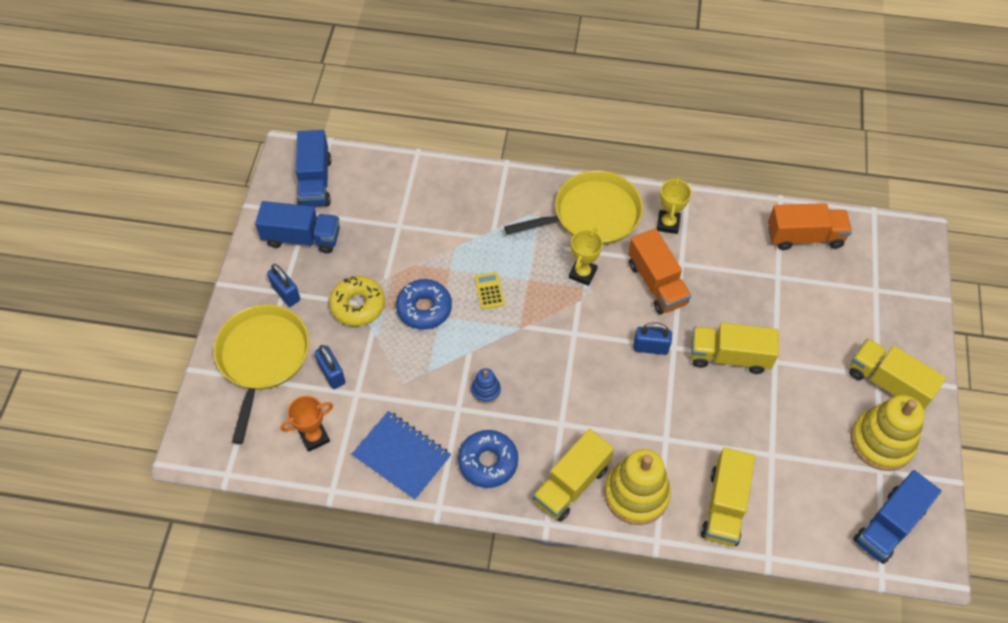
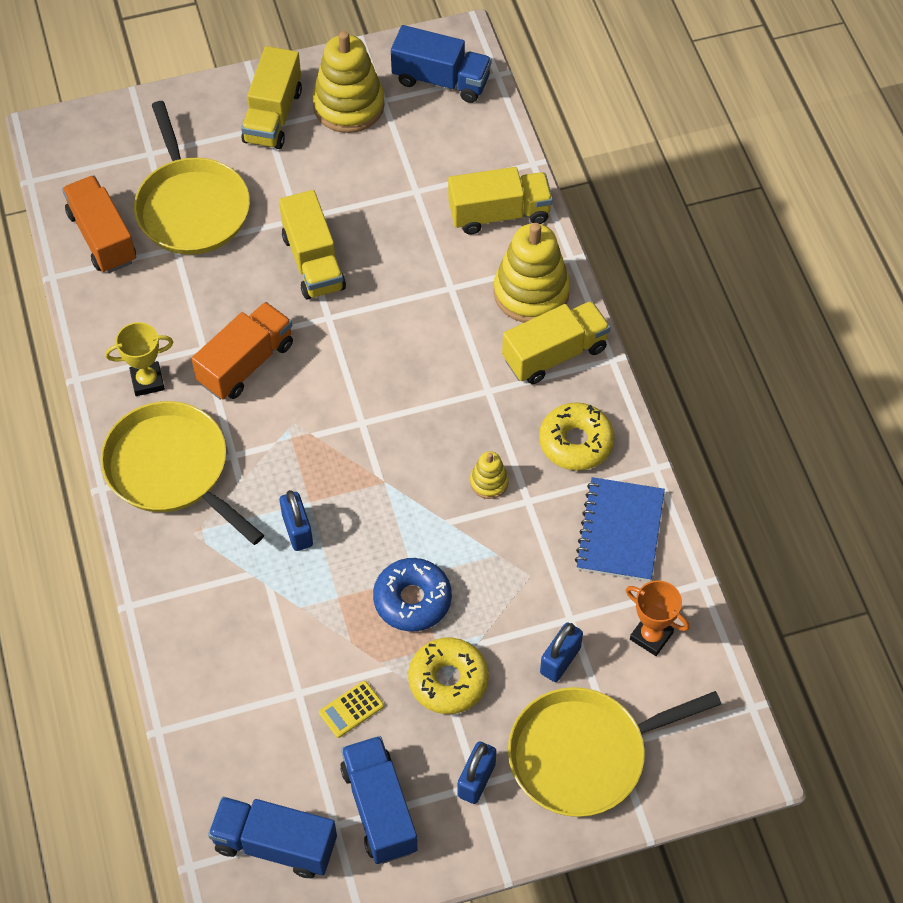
camera: 115 degrees left, 0 degrees up
(315, 182) = (275, 844): blue truck -> blue truck turned 135 degrees counterclockwise
(485, 390) = (489, 482): blue stacking toy -> yellow stacking toy
(488, 462) = (576, 442): blue donut -> yellow donut
(489, 291) = (348, 538): yellow calculator -> yellow calculator (351, 709)
(571, 484) = (555, 354): yellow truck -> yellow truck turned 45 degrees counterclockwise
(582, 273) = (270, 445): yellow trophy -> none
(650, 347) = (341, 339): blue padlock -> blue padlock (297, 530)
(812, 298) = (192, 207): none -> yellow pan

